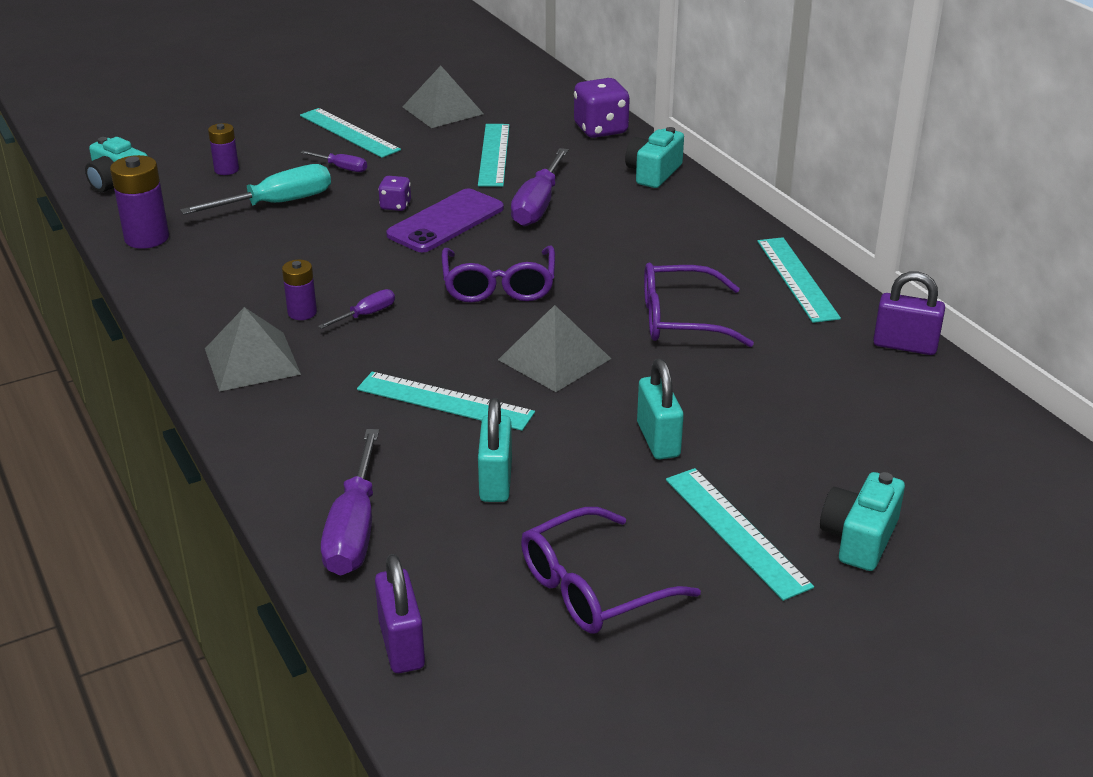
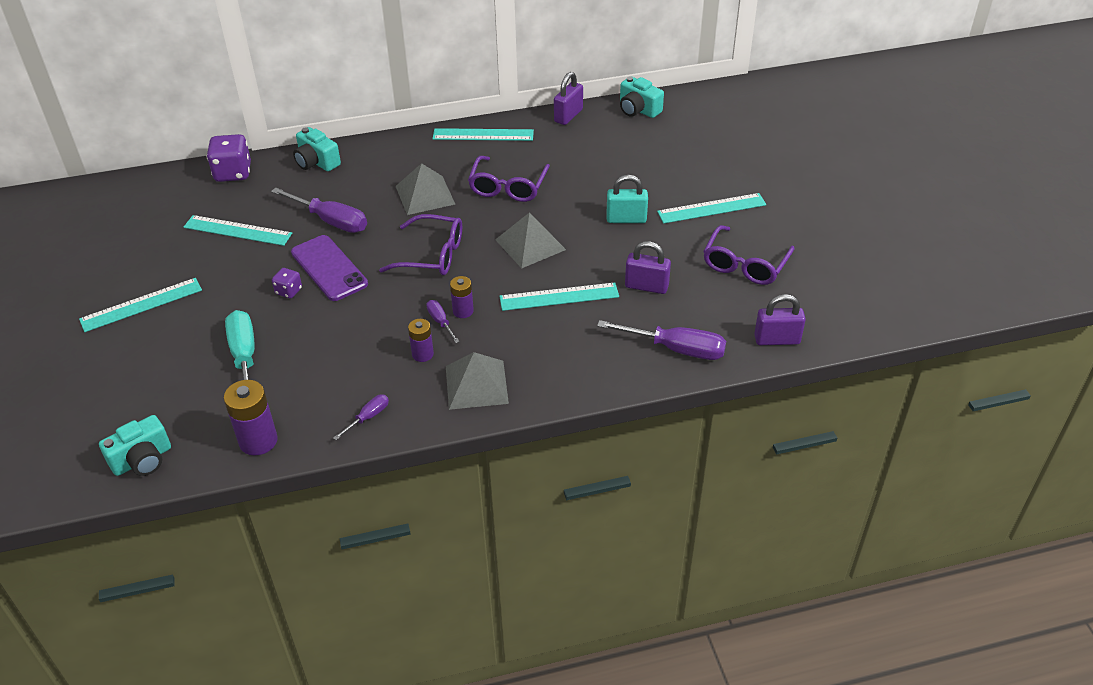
camera: 75 degrees left, 10 degrees up
(226, 170) = (161, 385): purple battery -> purple battery (463, 311)
(341, 168) = (205, 315): purple screwdriver -> purple screwdriver (368, 417)
(442, 110) = (138, 247): grey pyramid -> grey pyramid (425, 195)
(445, 401) = (559, 297): turquoise ruler -> turquoise ruler turned 45 degrees clockwise
(496, 481) = (646, 286): turquoise padlock -> purple padlock
(593, 587) = (745, 264): purple glasses -> purple glasses turned 45 degrees clockwise
(859, 538) = (725, 171): turquoise camera -> turquoise camera (638, 110)

